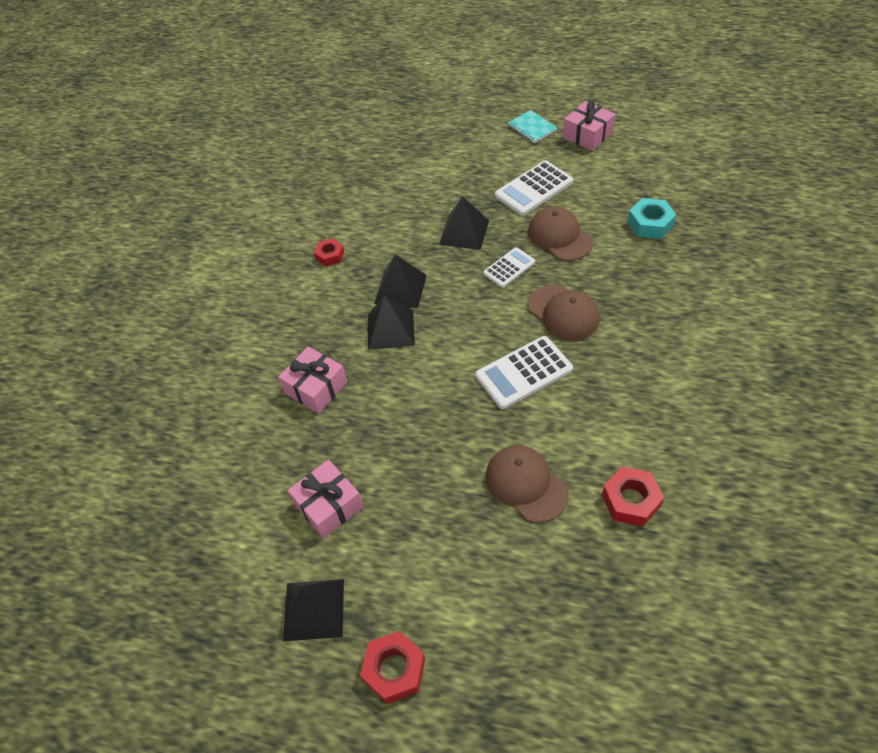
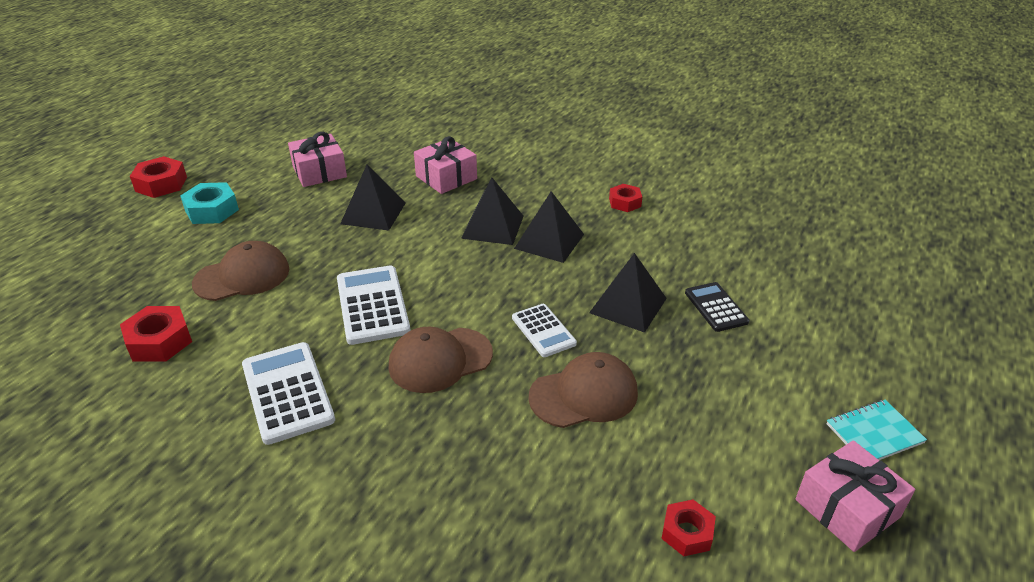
camera: 100 degrees right, 15 degrees down
(314, 609) = (241, 158): black pyramid -> black pyramid (373, 213)
(449, 192) = (716, 307): none -> black calculator
(534, 189) = (702, 394): white calculator -> white calculator (287, 392)
(634, 183) = (687, 533): none -> red nut
(650, 224) = (572, 517): turquoise nut -> turquoise nut (212, 210)

